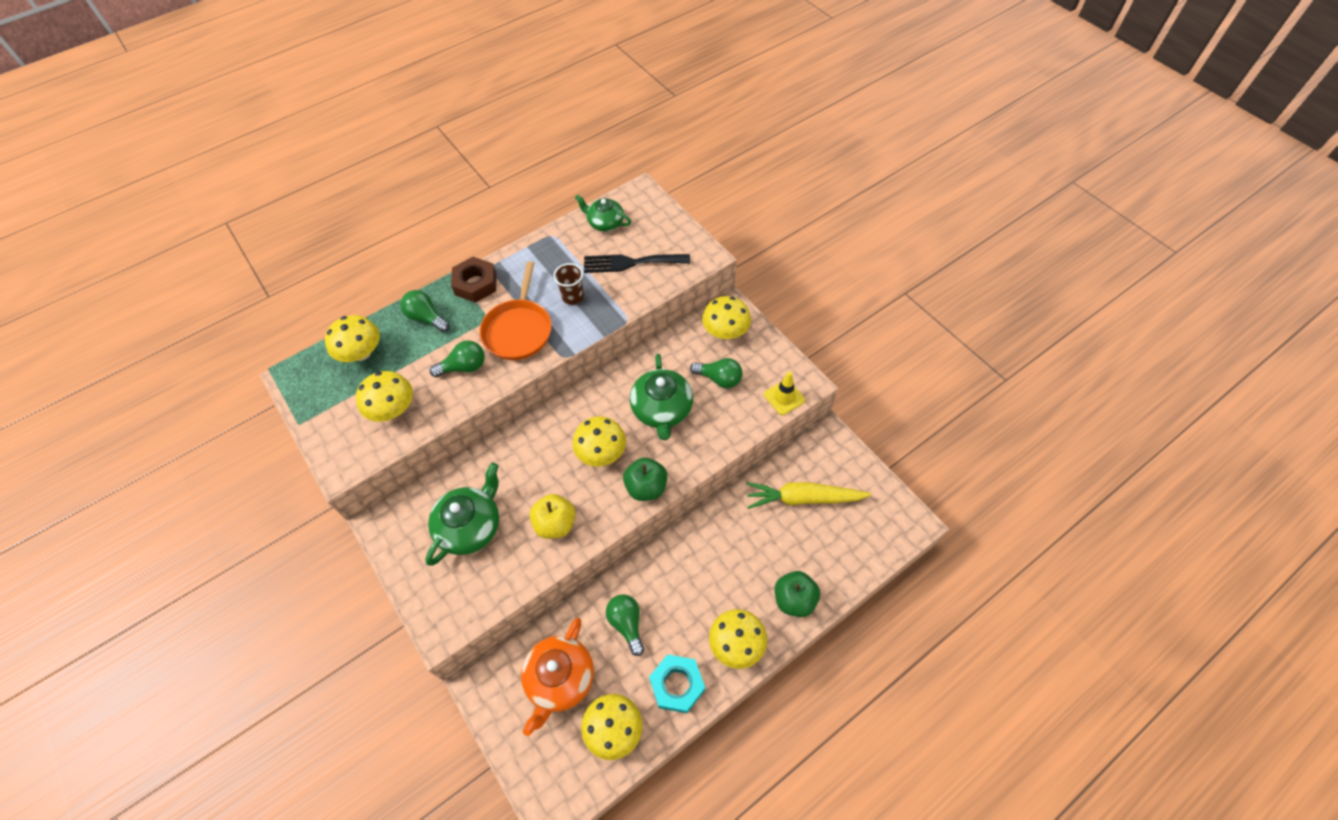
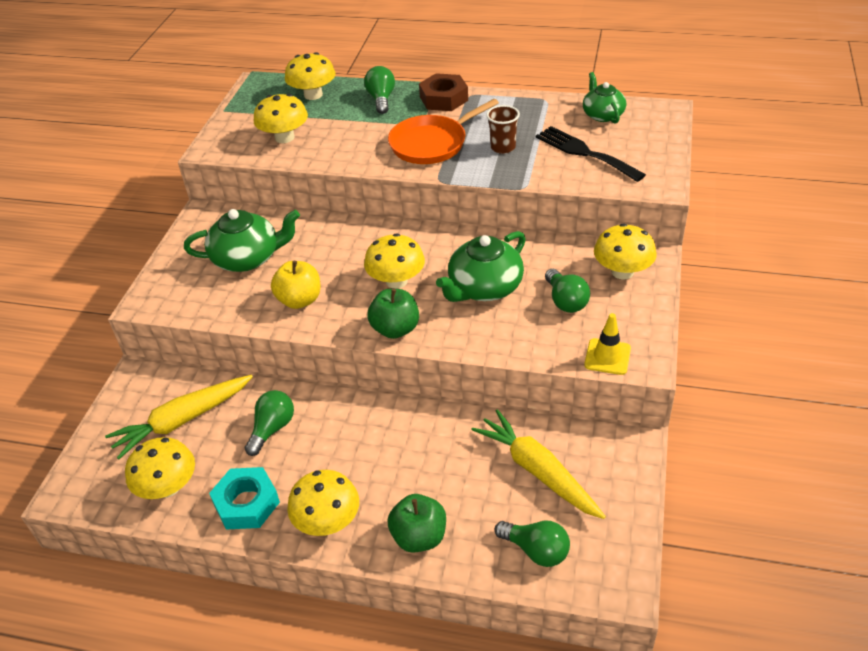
camera: 50 degrees right, 15 degrees down
(464, 367) = (362, 142): green light bulb -> green light bulb (536, 550)
(560, 679) = (183, 420): orange teapot -> yellow carrot

